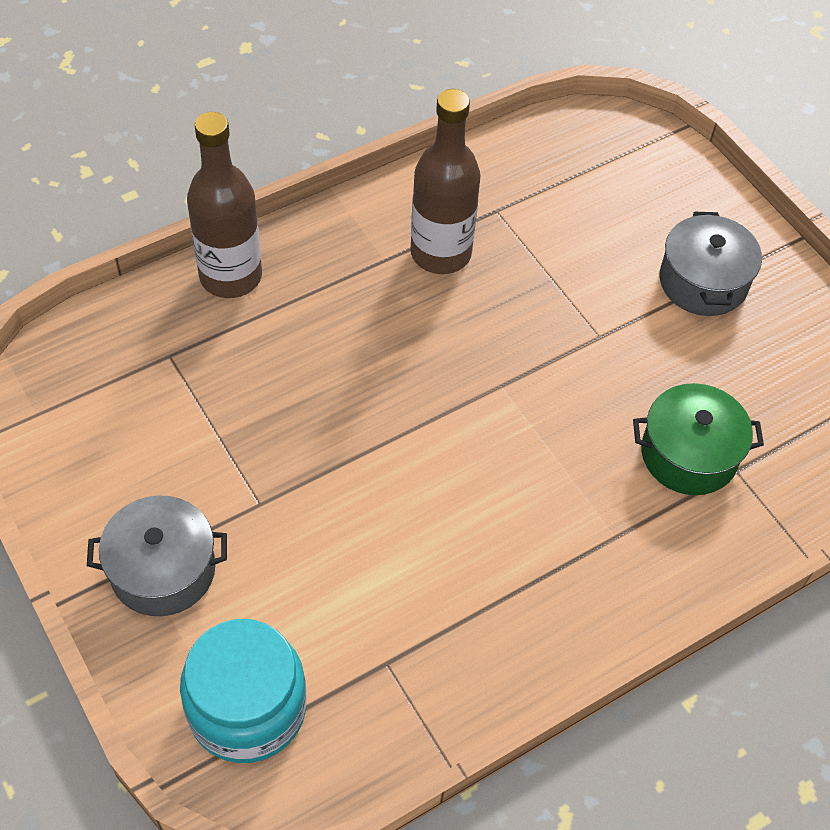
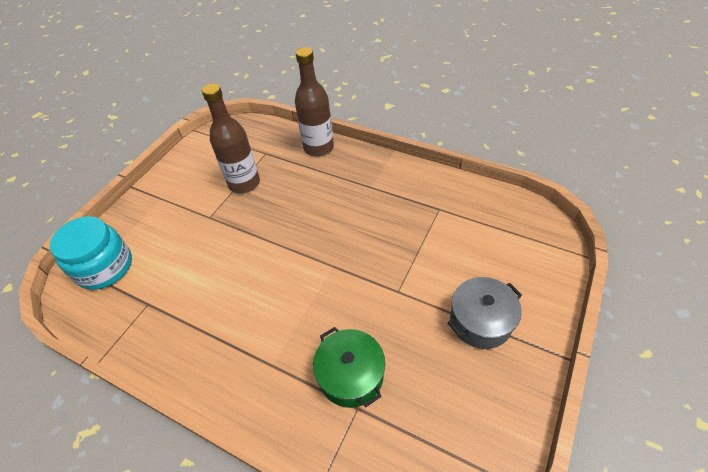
camera: 65 degrees right, 5 degrees down
(163, 570) = (160, 206): grey pot -> none
(441, 253) = (392, 203): brown bottle -> brown bottle (244, 183)

